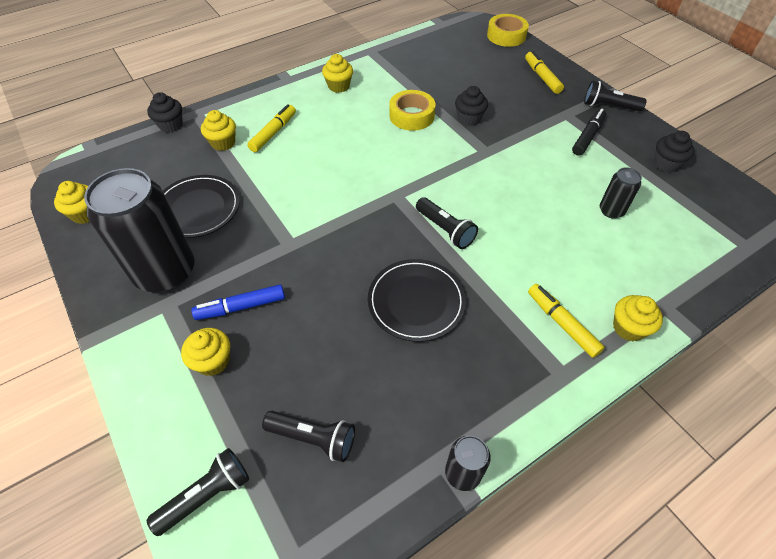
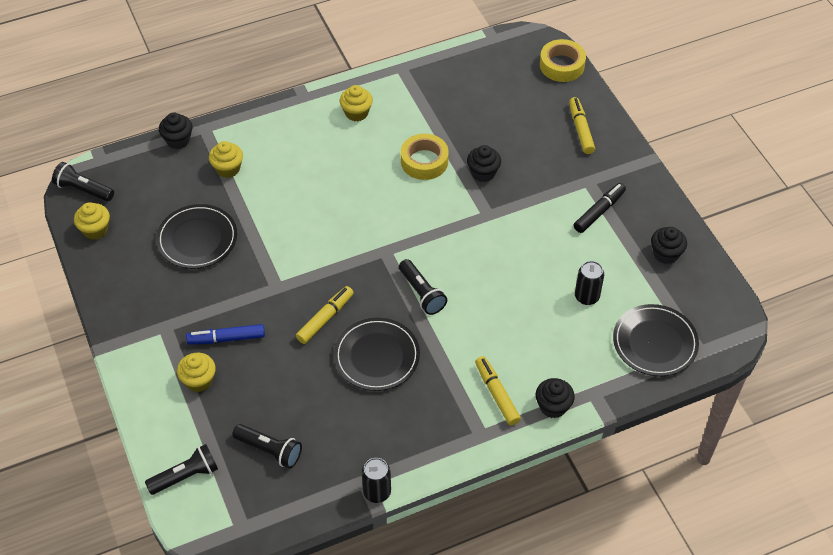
camera: 10 degrees right, 0 degrees up
(165, 272) = (165, 297): black can -> none
(273, 133) = (279, 163): yellow marker -> yellow marker (325, 318)
(608, 106) = (638, 177): black flashlight -> black flashlight (83, 190)
(628, 328) = (553, 406): yellow cupcake -> black cupcake
(699, 245) = (655, 342): none -> black plate

